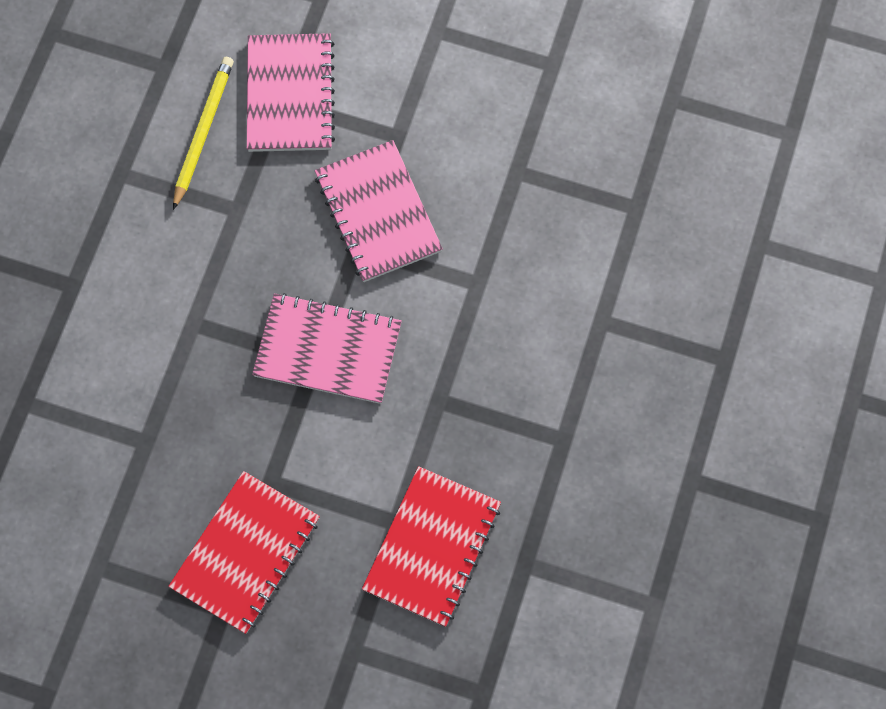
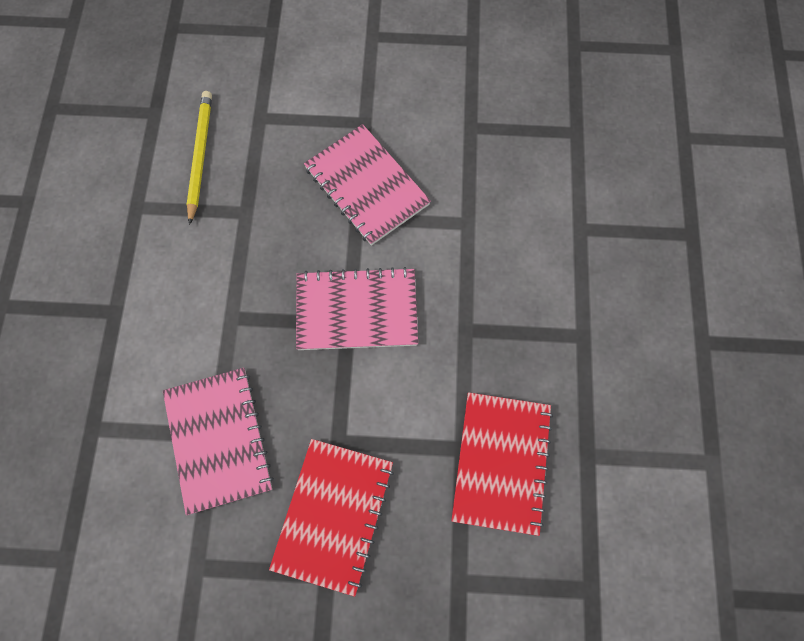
camera: 15 degrees left, 0 degrees up
(290, 95) = (266, 110): pink notebook -> pink notebook (218, 440)

